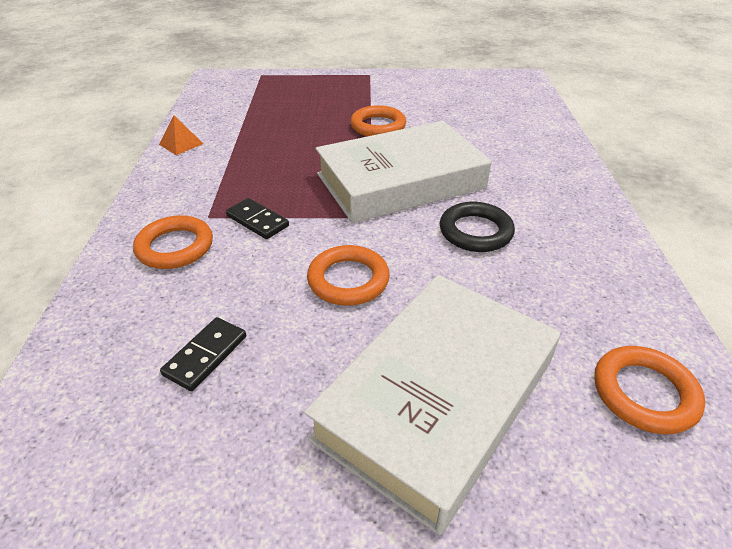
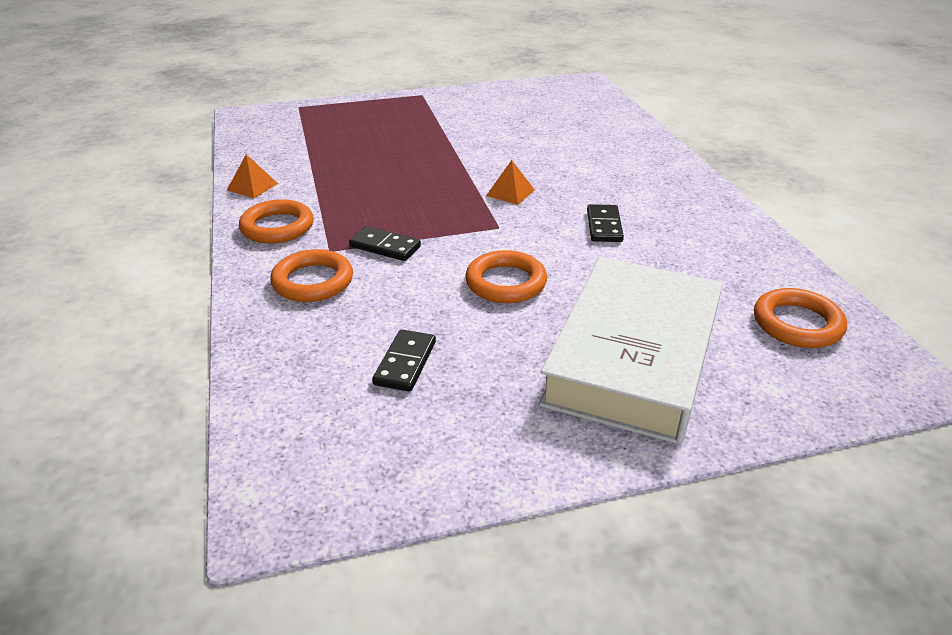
camera: 15 degrees left, 5 degrees down
(378, 126) = (459, 144): orange ring -> orange ring (277, 227)
(400, 181) = (510, 192): white book -> orange pyramid
(475, 232) = (604, 226): black ring -> black domino

